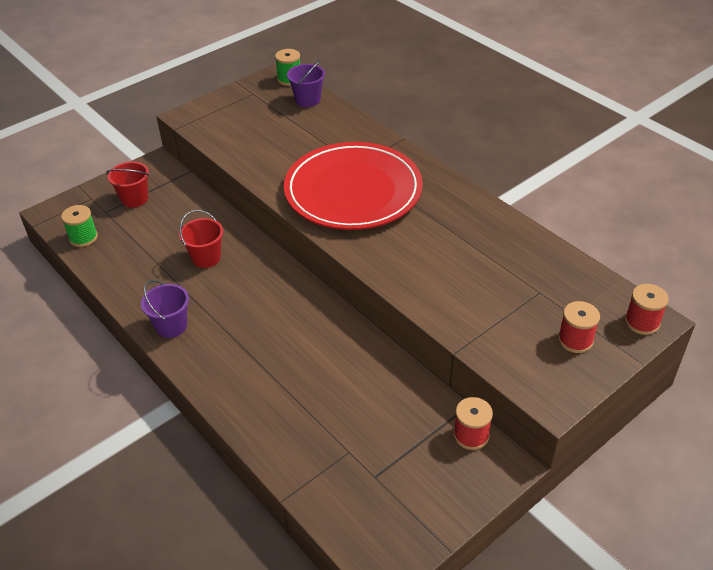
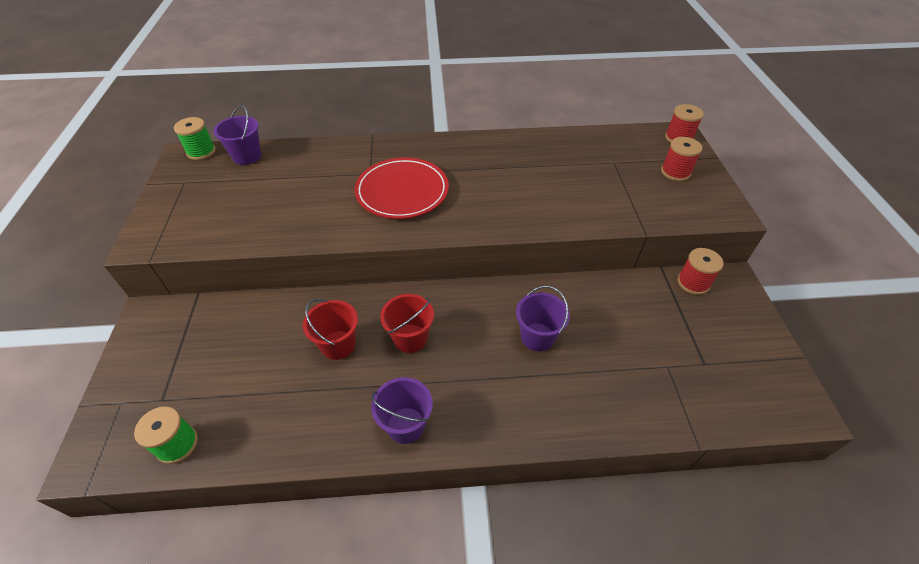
camera: 55 degrees left, 5 degrees up
(134, 199) = (177, 361): red bucket -> red bucket (410, 338)
(306, 357) = (537, 337): none -> purple bucket
(353, 191) = (402, 191): red plate -> red plate, size x0.65

